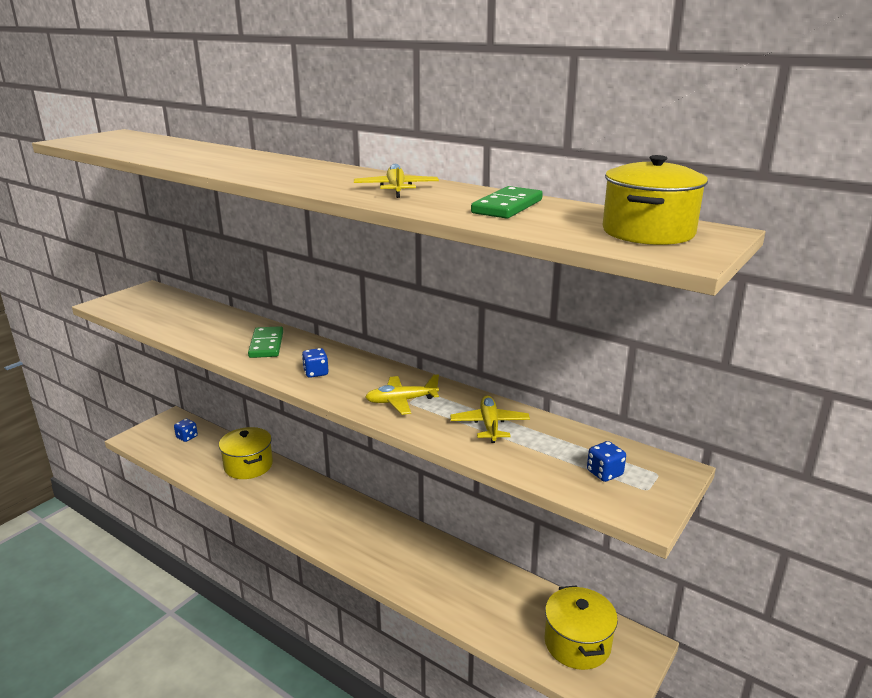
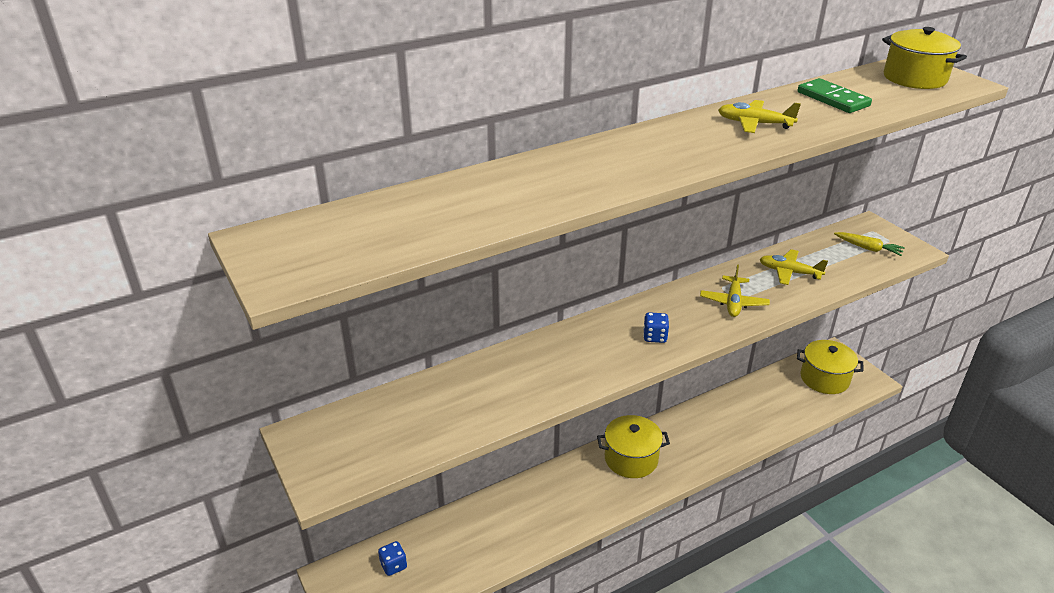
camera: 65 degrees left, 10 degrees up
(248, 466) = (497, 516): yellow pot -> yellow pot (631, 459)
(266, 345) = (567, 357): green domino -> none
(604, 473) = (868, 248): blue dice -> yellow carrot

